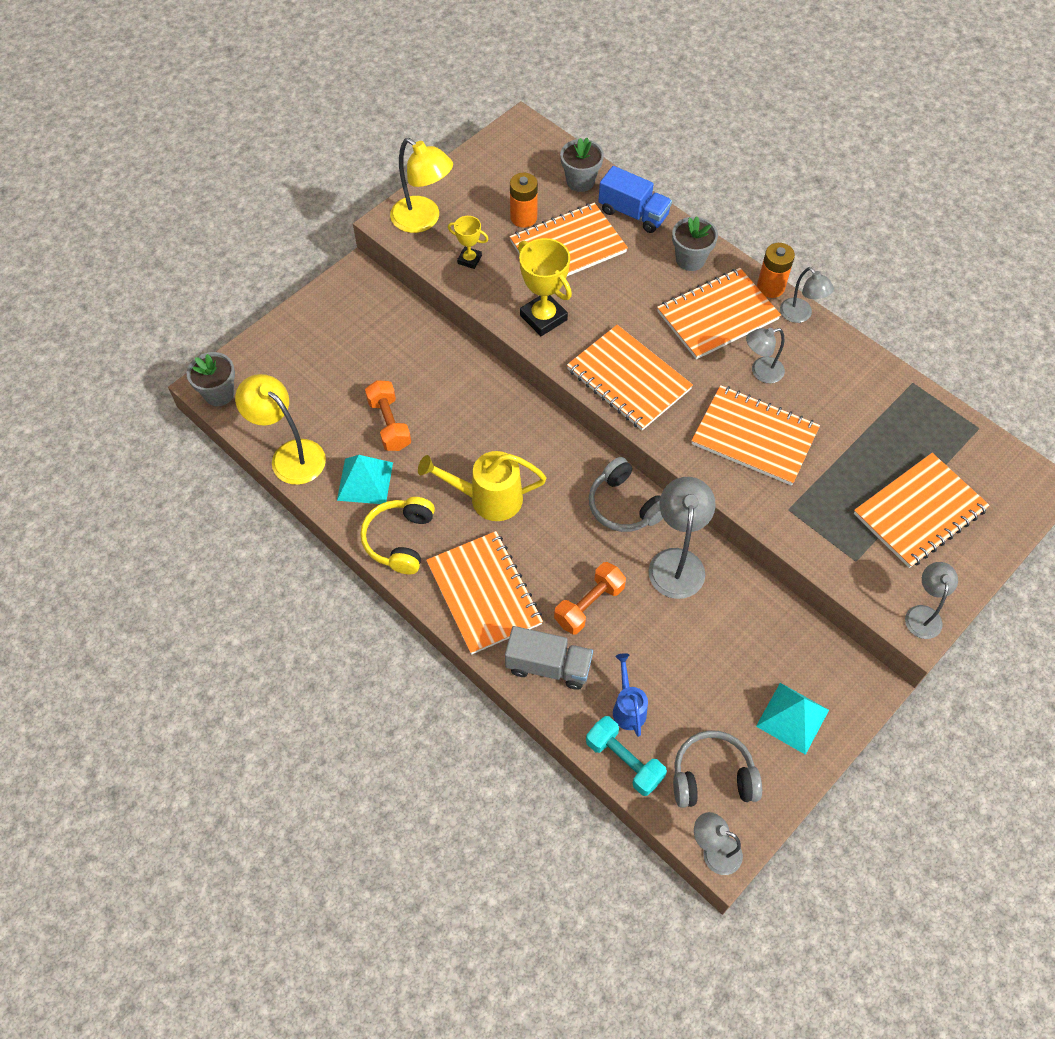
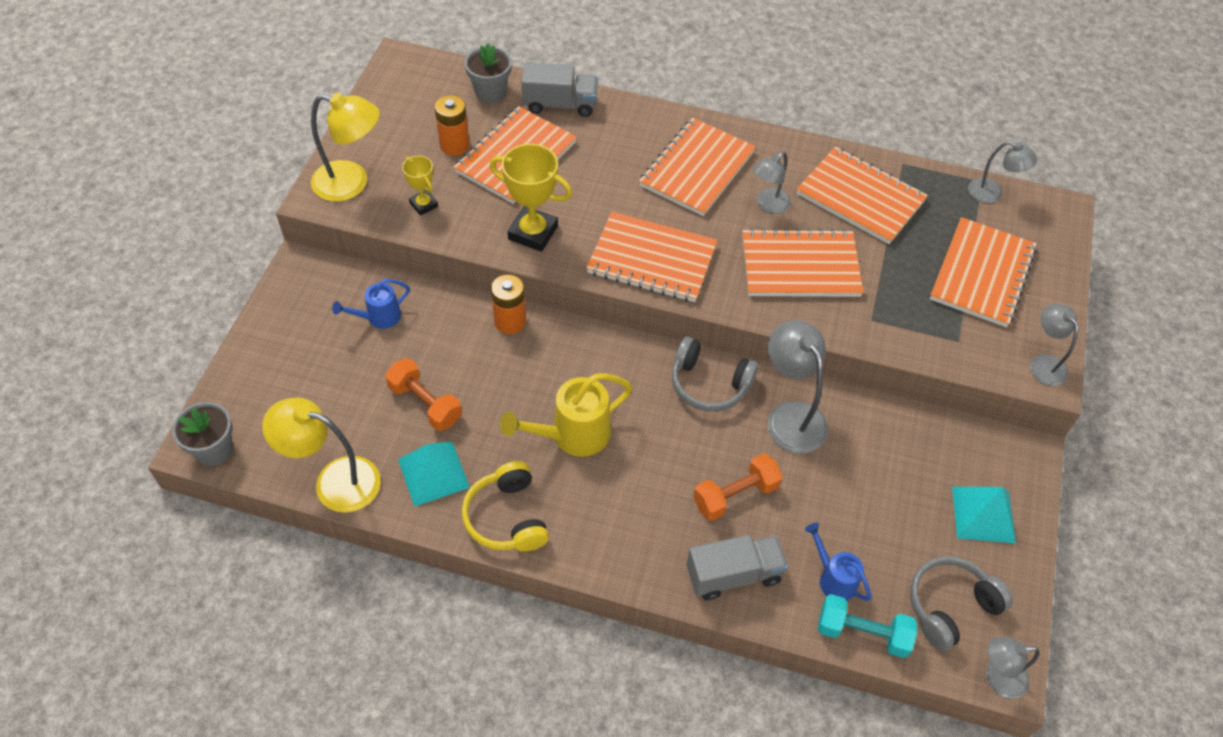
camera: 30 degrees left, 5 degrees down
(393, 340) = (378, 317): none -> blue watering can
(469, 260) = (423, 204): yellow trophy -> yellow trophy turned 60 degrees clockwise
(484, 593) = (626, 532): orange notebook -> orange notebook (860, 197)
(589, 605) = (735, 495): orange dumbbell -> orange dumbbell turned 45 degrees clockwise
(633, 213) = (560, 104): blue truck -> grey truck
(690, 259) = (640, 127): grey flower pot -> none
(770, 287) = (728, 126): orange battery -> orange battery (510, 321)
(800, 315) = (770, 141): grey lamp -> grey lamp (992, 193)

